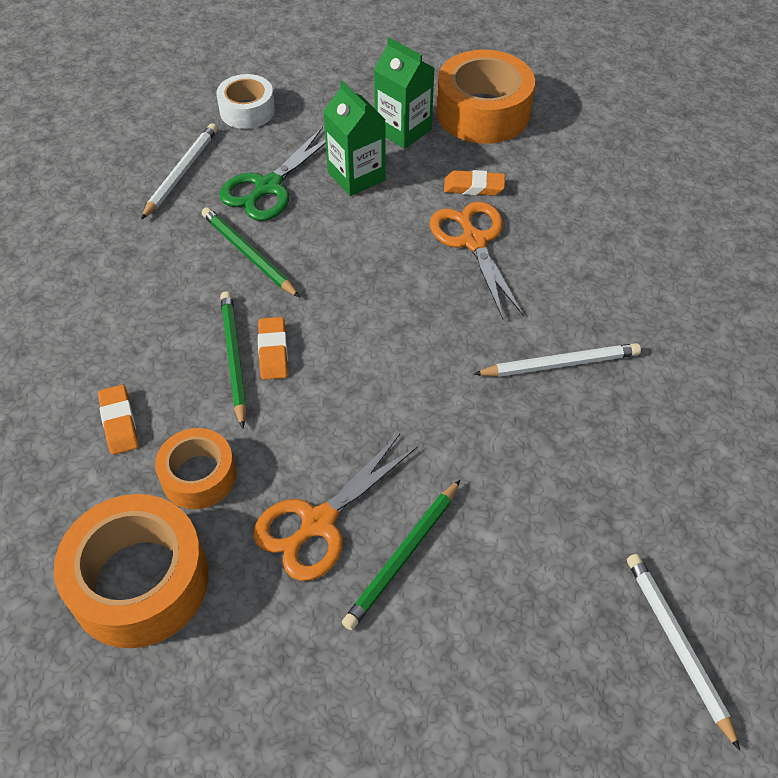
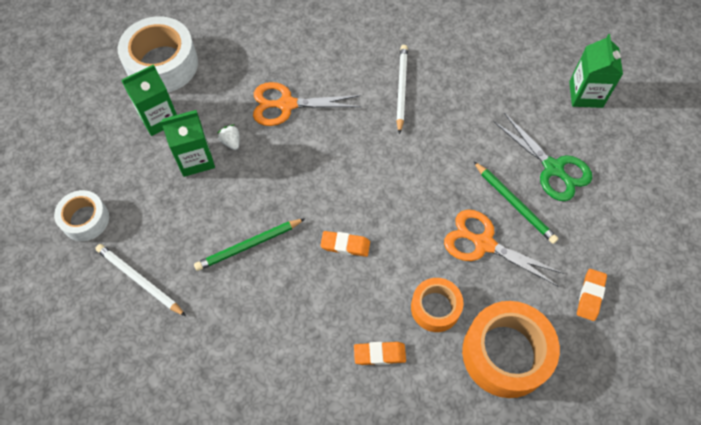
camera: 75 degrees left, 10 degrees up
(234, 358) = (344, 271): green pencil -> none
(268, 187) = (182, 220): green scissors -> green scissors (553, 168)
(318, 523) = (484, 243): orange scissors -> orange scissors turned 150 degrees clockwise
(393, 202) = (231, 142): none -> white strawberry
(474, 187) = (236, 90): orange eraser -> orange eraser (590, 296)
(483, 112) = (162, 64): orange tape -> white tape
(677, 645) = (585, 94): white pencil -> green carton

